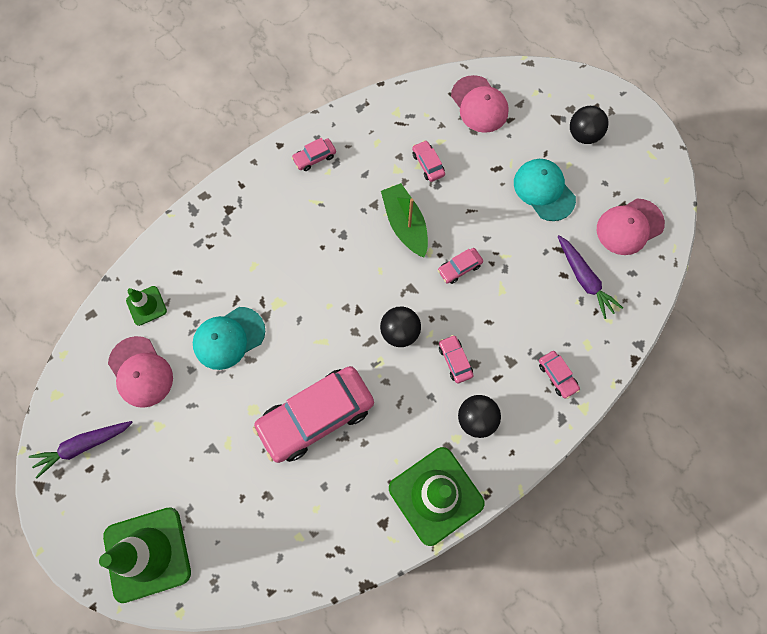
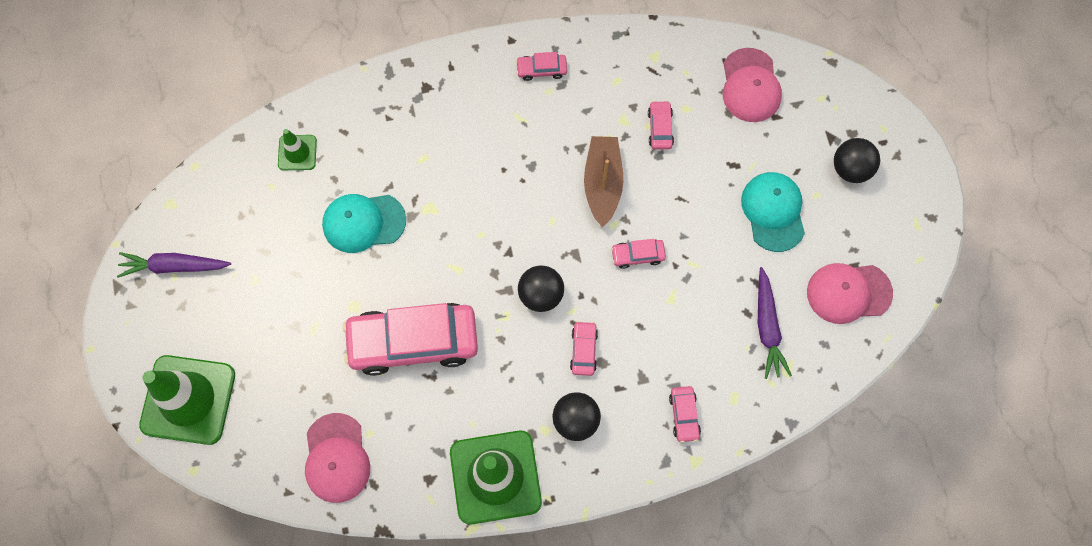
camera: 25 degrees right, 0 degrees up
(141, 372) = (261, 218): pink cap -> pink cap (336, 458)
(405, 224) = (602, 183): green boat -> brown boat

